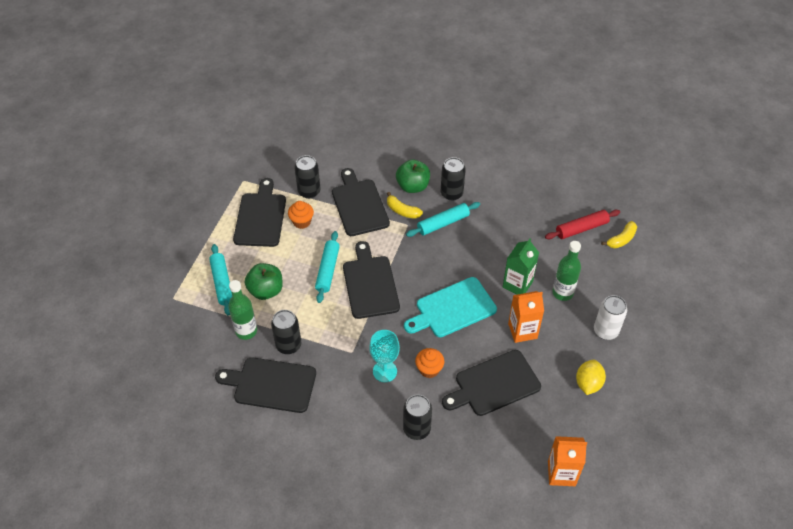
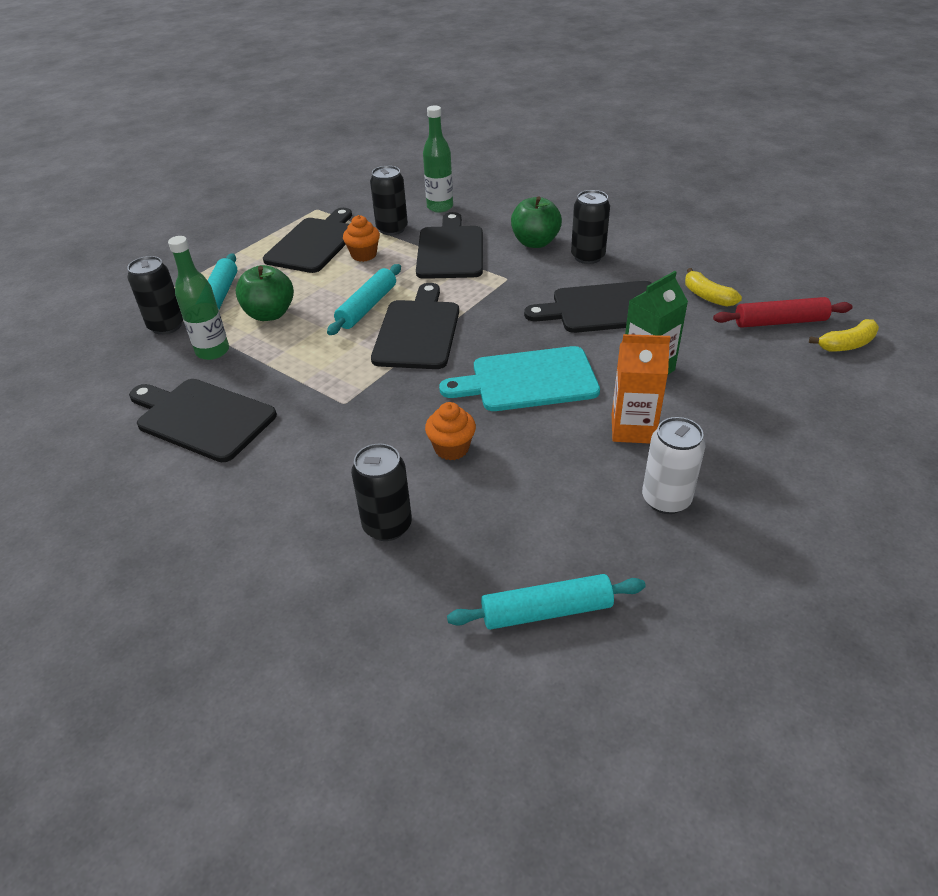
camera: 20 degrees right, 10 degrees down
(288, 345) = (258, 377): black can -> black can (166, 326)
(385, 371) = (379, 436): turquoise goblet -> none
(402, 211) = (507, 264): yellow banana -> yellow banana (707, 296)
(443, 223) = (560, 284): turquoise rolling pin -> turquoise rolling pin (546, 611)
(494, 384) = (552, 491): black cutting board -> black cutting board (603, 308)
(561, 473) = (625, 664): orange carton -> none
(562, 293) = (721, 393): green bottle -> green bottle (440, 207)
(588, 383) = (728, 527): yellow lemon -> none
(605, 331) = (785, 457): white can -> white can (666, 499)

